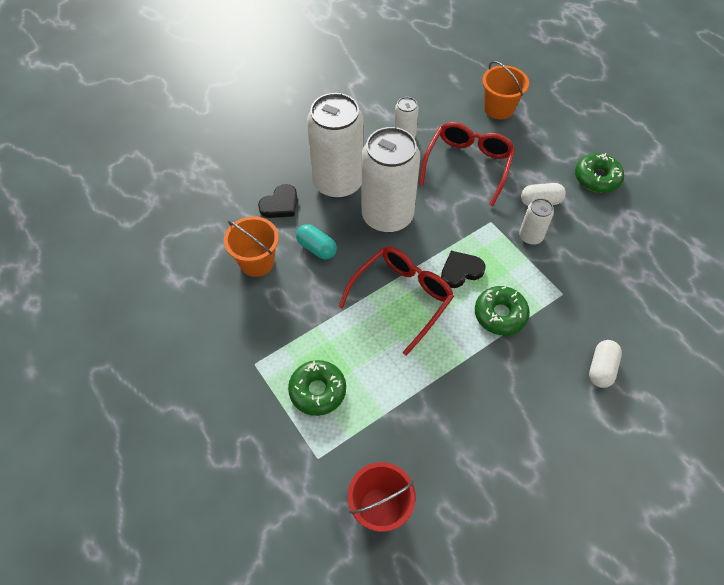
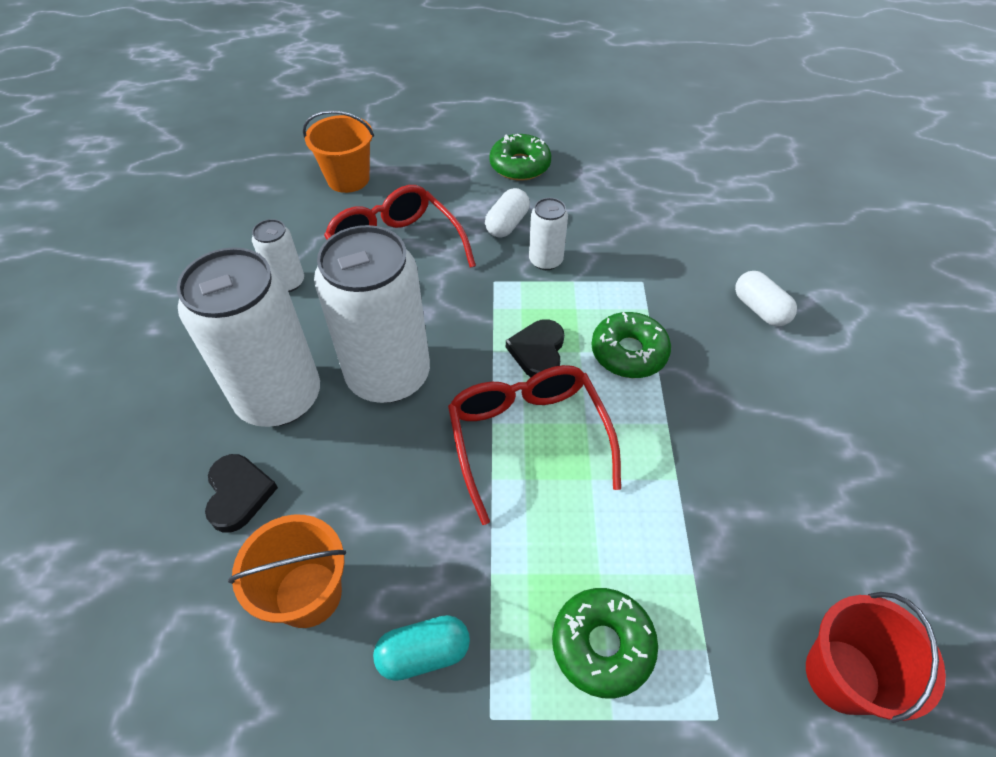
camera: 55 degrees left, 5 degrees down
(316, 248) = (360, 492): turquoise capsule -> turquoise capsule (424, 653)

